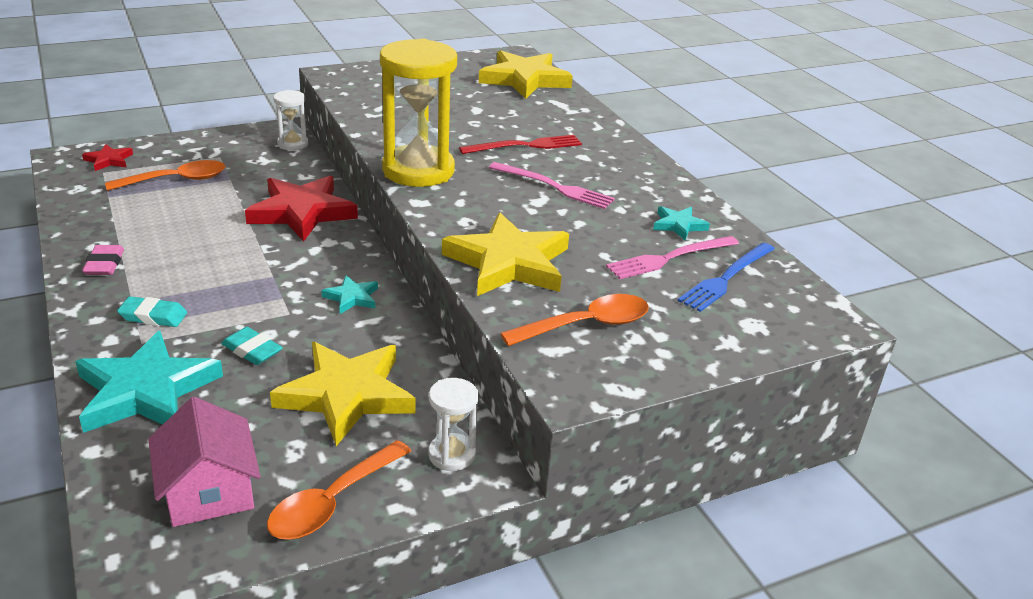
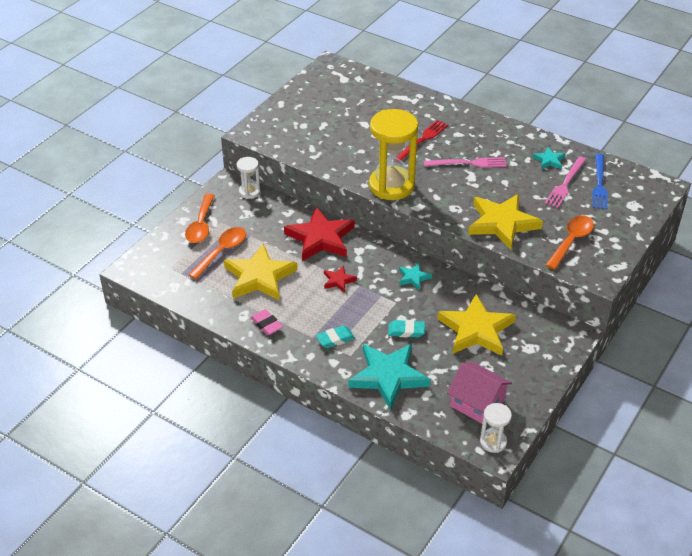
camera: 30 degrees left, 10 degrees up
(109, 160) = (161, 258): red star -> red star (338, 280)
(332, 502) = (530, 379): orange spoon -> orange spoon (201, 225)
(452, 454) = (551, 333): white hourglass -> white hourglass (493, 442)
(524, 79) = (360, 85): yellow star -> yellow star (259, 277)

